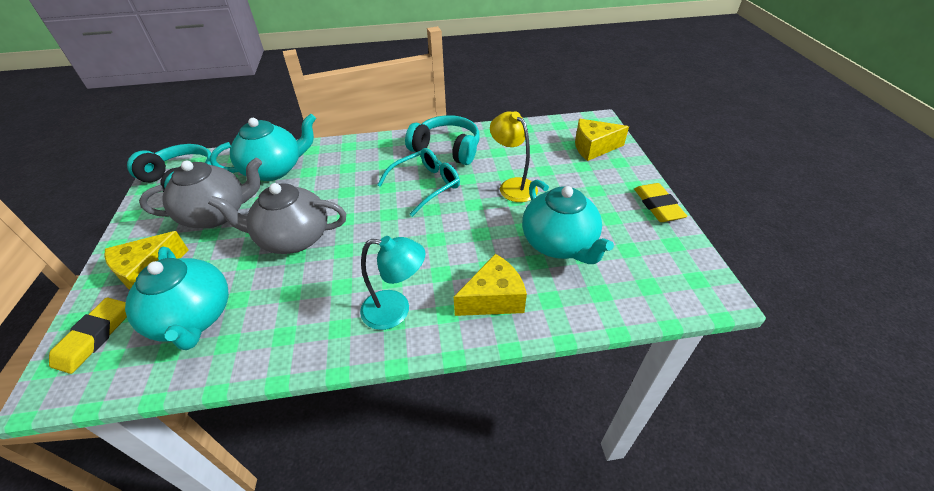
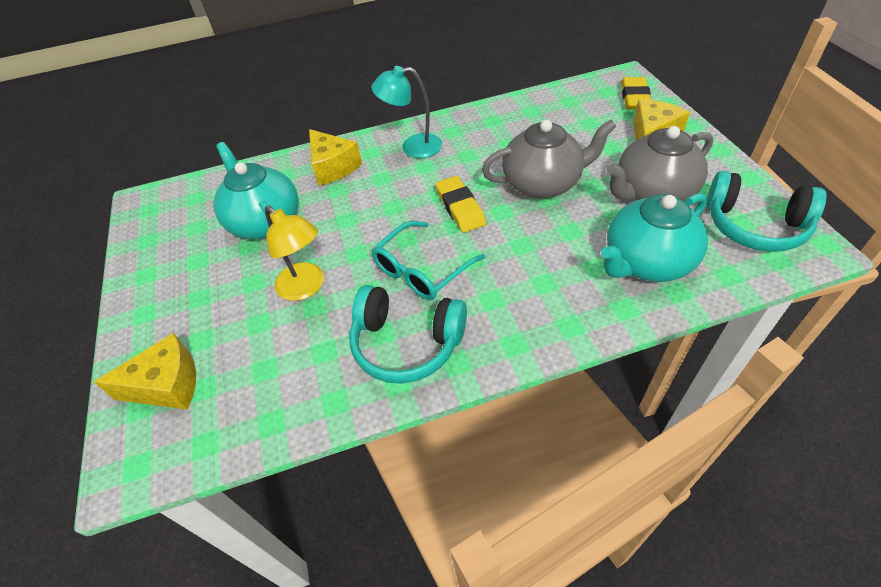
camera: 175 degrees right, 5 degrees up
(193, 318) = (572, 118): turquoise teapot -> none
(493, 298) = (333, 167): yellow cheese -> yellow cheese turned 90 degrees counterclockwise
(657, 206) = (133, 285): yellow eraser -> yellow eraser (460, 208)

